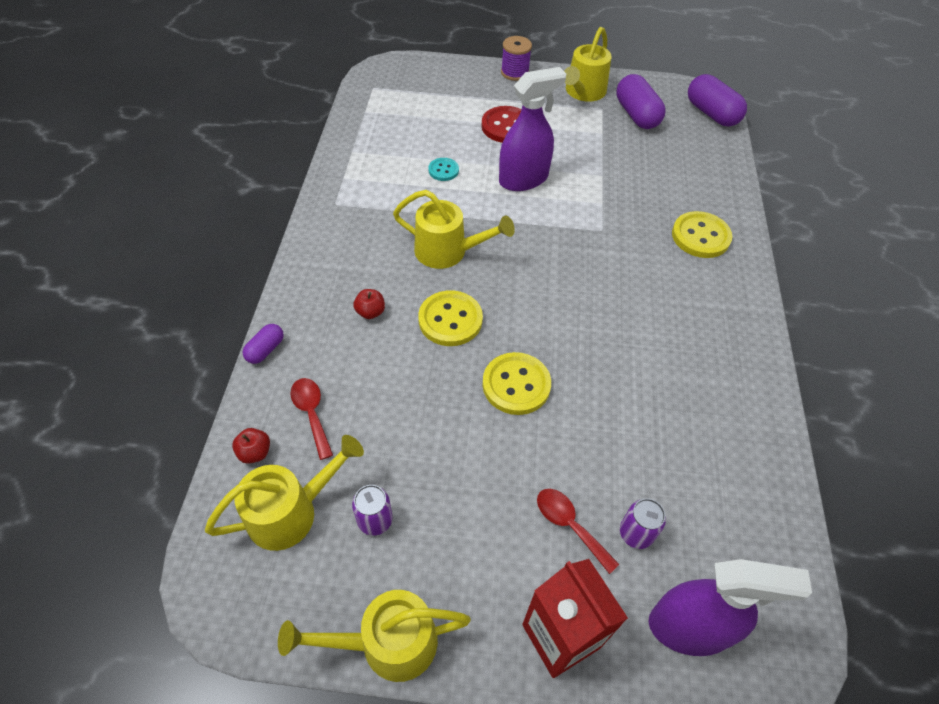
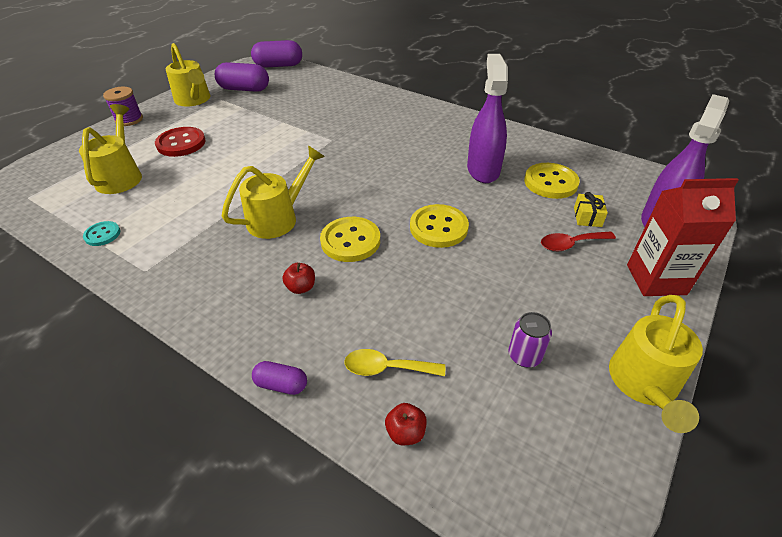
camera: 60 degrees left, 10 degrees down
(265, 350) = (281, 384): purple capsule -> purple capsule turned 45 degrees counterclockwise
(292, 511) = (490, 419): yellow watering can -> yellow watering can (121, 176)
(312, 413) = (386, 368): red spoon -> yellow spoon
(443, 170) = (187, 190): turquoise button -> turquoise button (102, 234)
(523, 179) = (246, 155): purple spray bottle -> purple spray bottle (483, 170)
(636, 533) = (587, 217): purple can -> yellow gift
(700, 236) = (374, 107): yellow button -> yellow button (550, 182)

